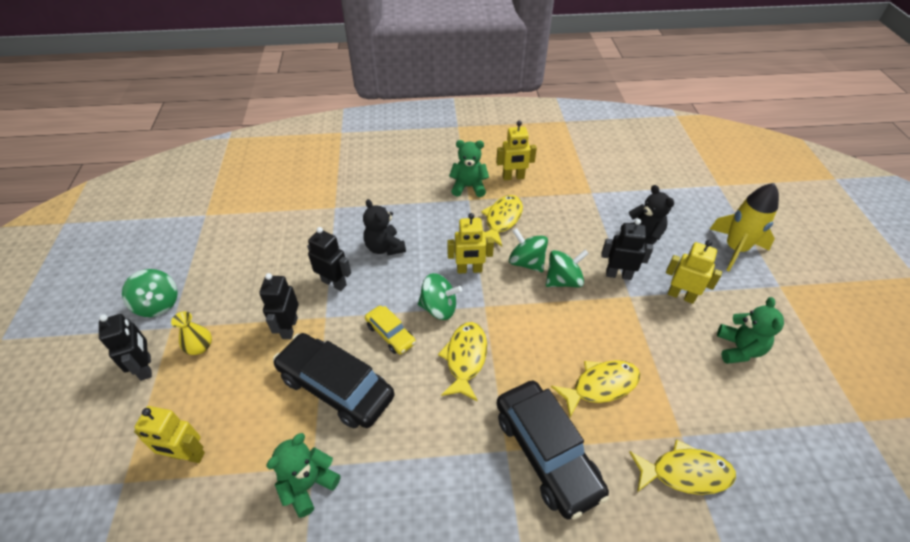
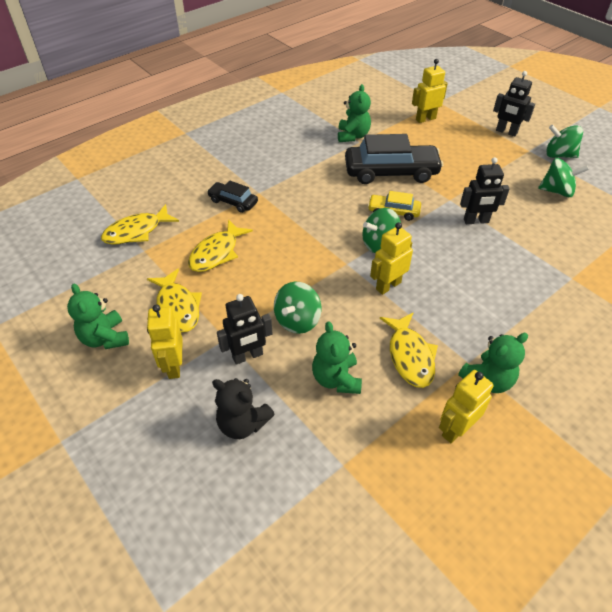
camera: 145 degrees right, 0 degrees up
(200, 347) = (496, 151): yellow vase -> none
(289, 328) = (462, 183): black robot -> none
(384, 247) = (478, 266): black teddy bear -> none
(465, 358) = (327, 223): yellow fish -> yellow fish (178, 307)
(526, 262) = (345, 320): green spinning top -> green spinning top (557, 191)
(546, 453) = (233, 202): black car -> black car, size x0.52
(563, 231) = (336, 379): none -> green teddy bear
(681, 295) = (174, 366): yellow robot -> yellow robot turned 90 degrees clockwise
(735, 249) = (120, 472): yellow rocket -> none

